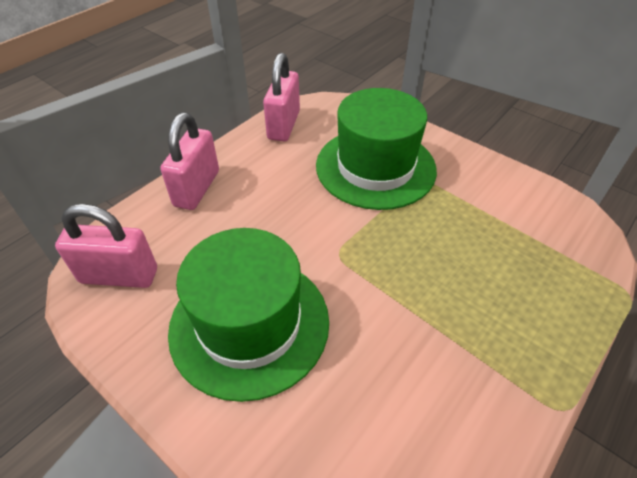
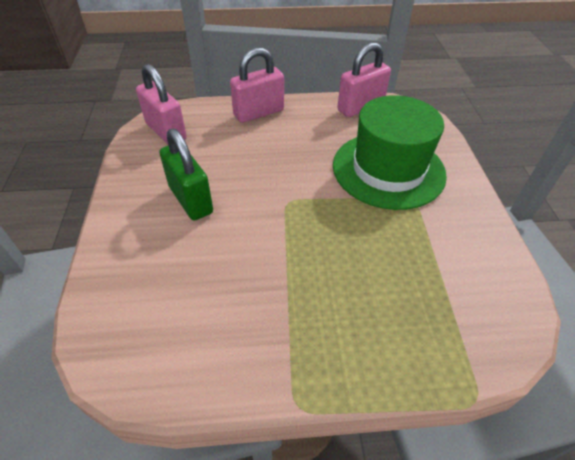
camera: 45 degrees right, 0 degrees up
(249, 324) = (191, 199): green hat -> green padlock

